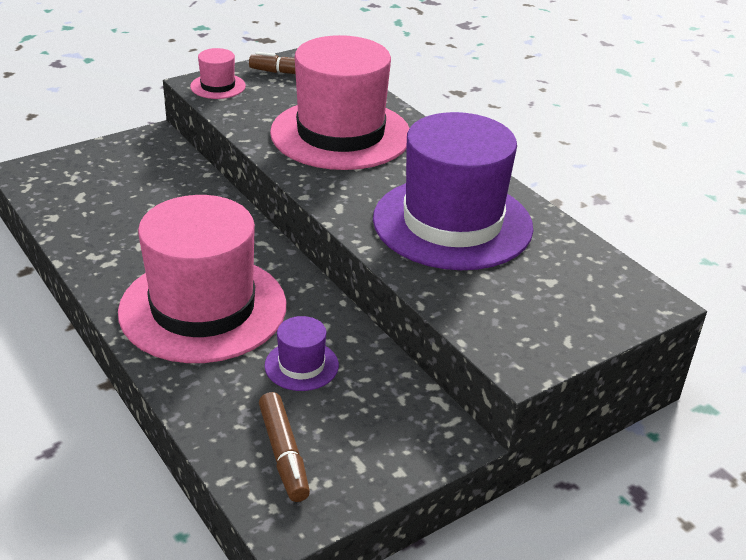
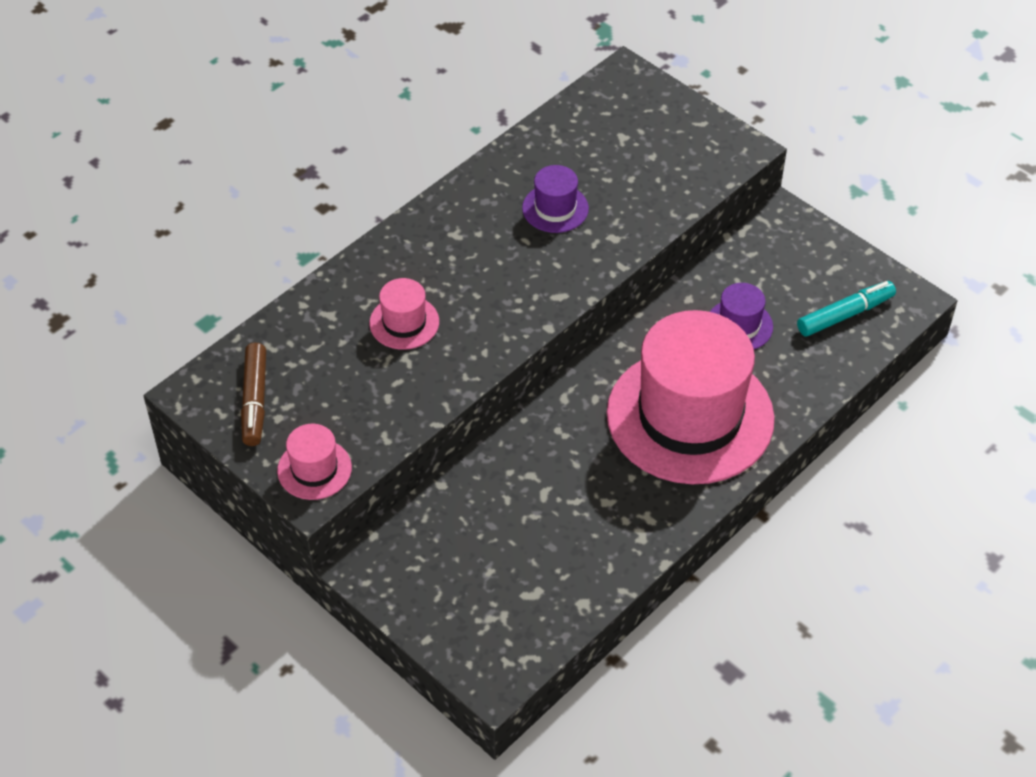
camera: 100 degrees left, 15 degrees up
(283, 454) = (845, 315): brown marker -> turquoise marker
(340, 134) = (404, 322): pink hat -> pink hat, size x0.42
(452, 223) = (555, 208): purple hat -> purple hat, size x0.42

